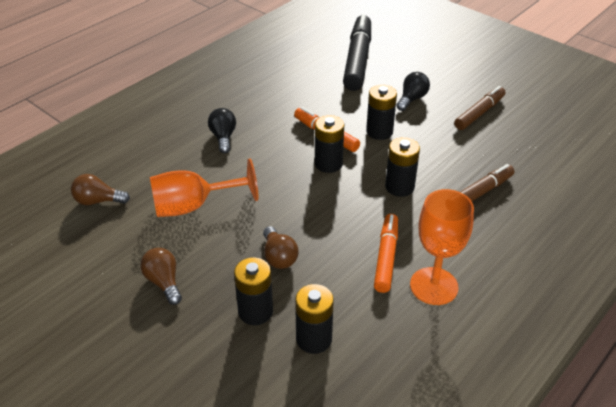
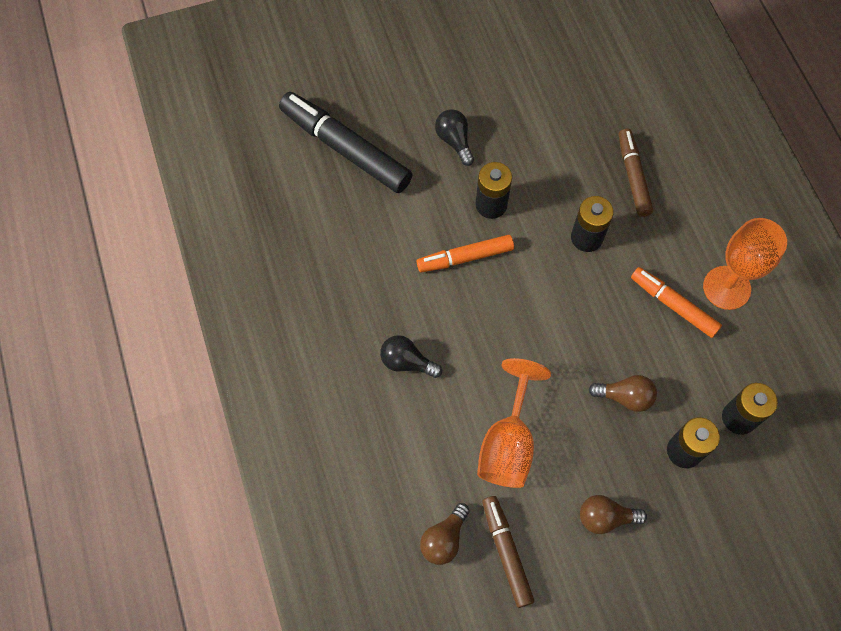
camera: 60 degrees left, 25 degrees up
(328, 164) = (514, 281): black battery -> none
(479, 113) = (516, 96): brown marker -> brown marker (506, 552)

